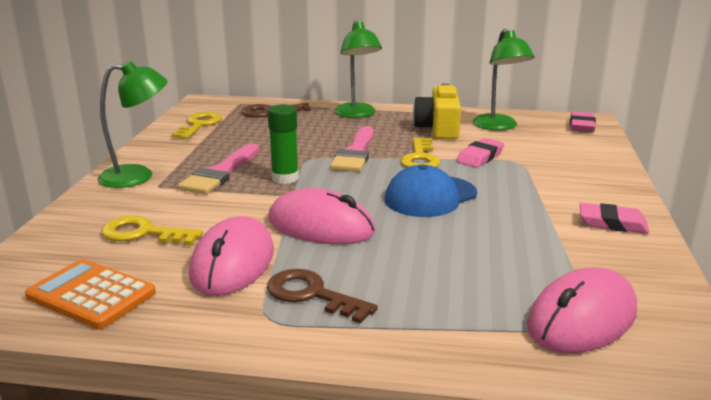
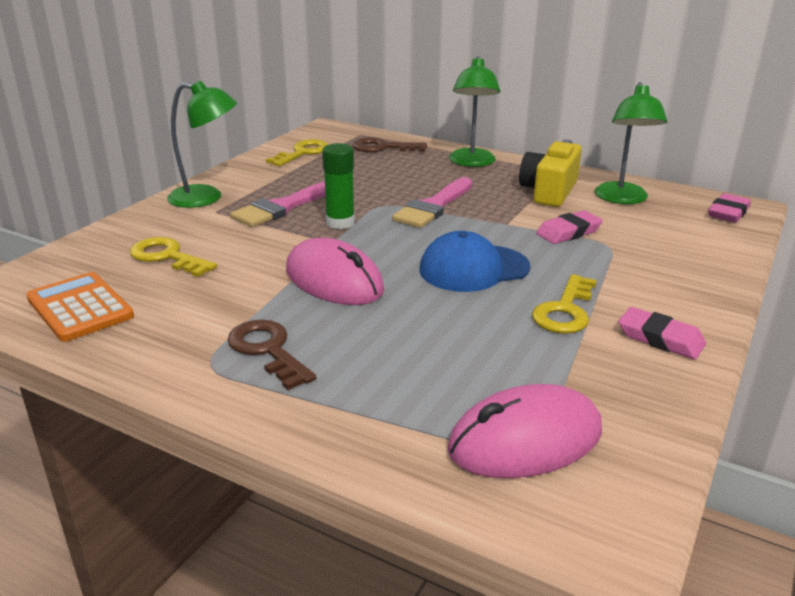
camera: 20 degrees right, 5 degrees up
(232, 263) = (221, 302): pink mouse -> none
(420, 158) = (499, 223): yellow key -> yellow key (565, 311)

